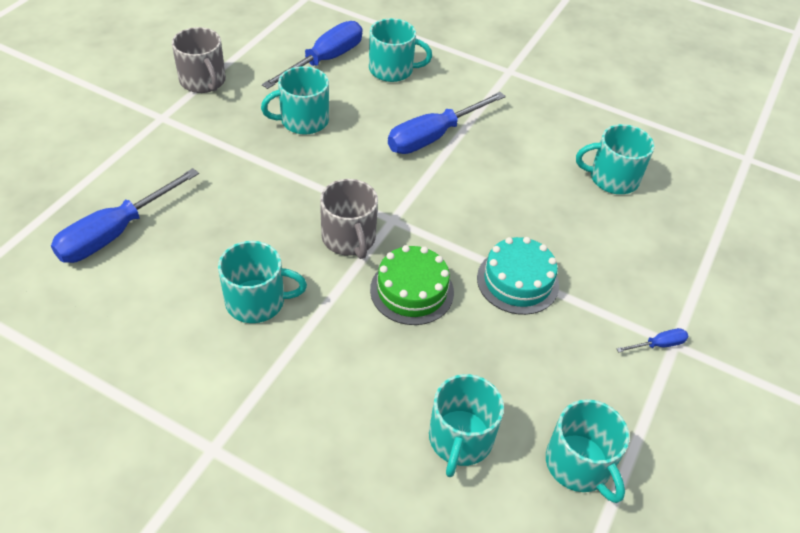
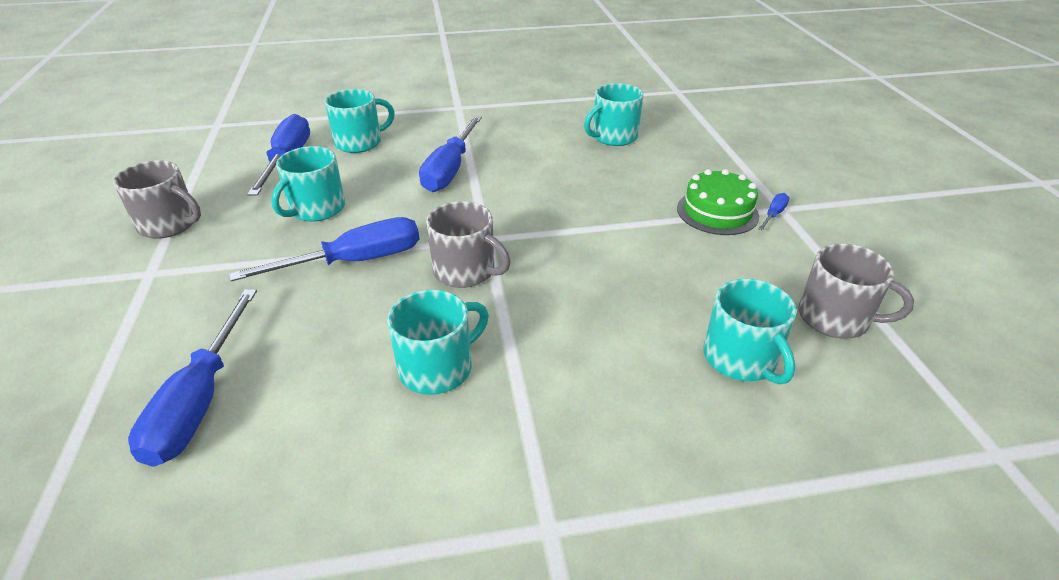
camera: 35 degrees left, 10 degrees down
(285, 183) = (354, 261): none -> blue screwdriver
(412, 291) = (566, 278): green cake -> green cake (717, 212)
(517, 281) = (635, 228): turquoise cake -> none
(579, 464) = (835, 318): turquoise mug -> grey mug

